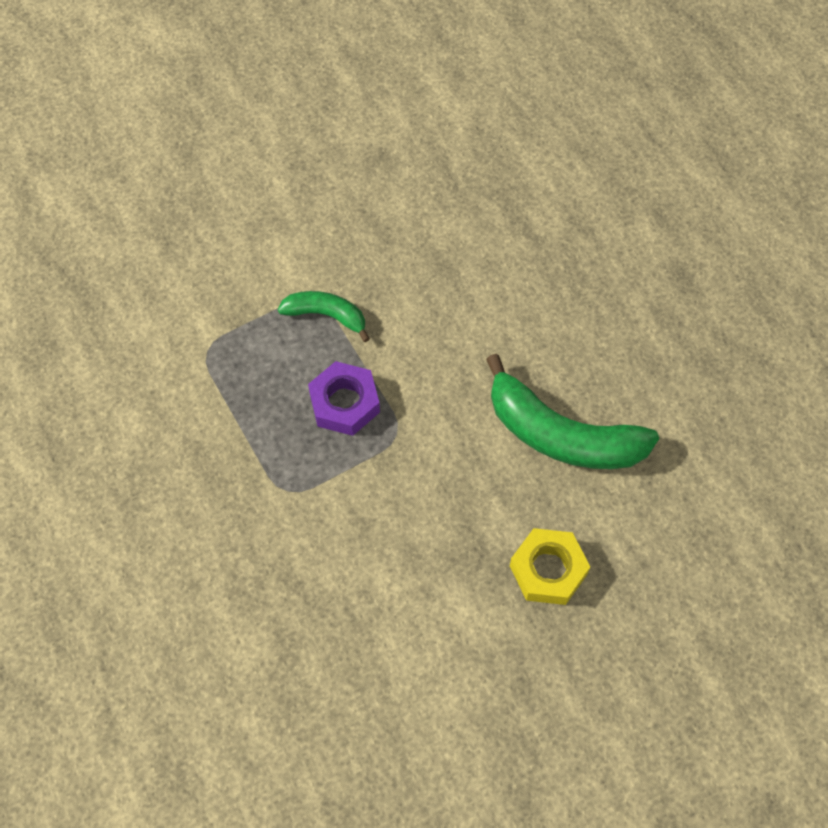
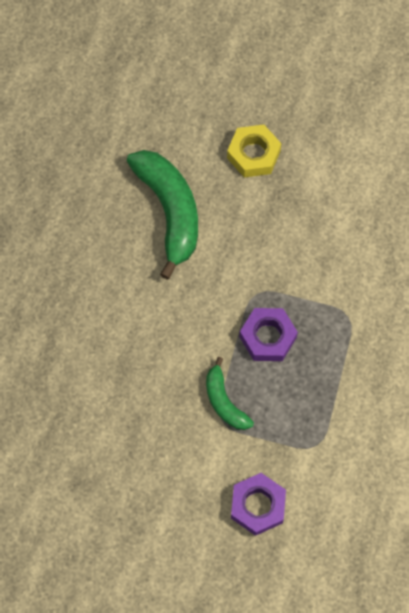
camera: 135 degrees left, 5 degrees up
(212, 261) = (258, 506): none -> purple nut

